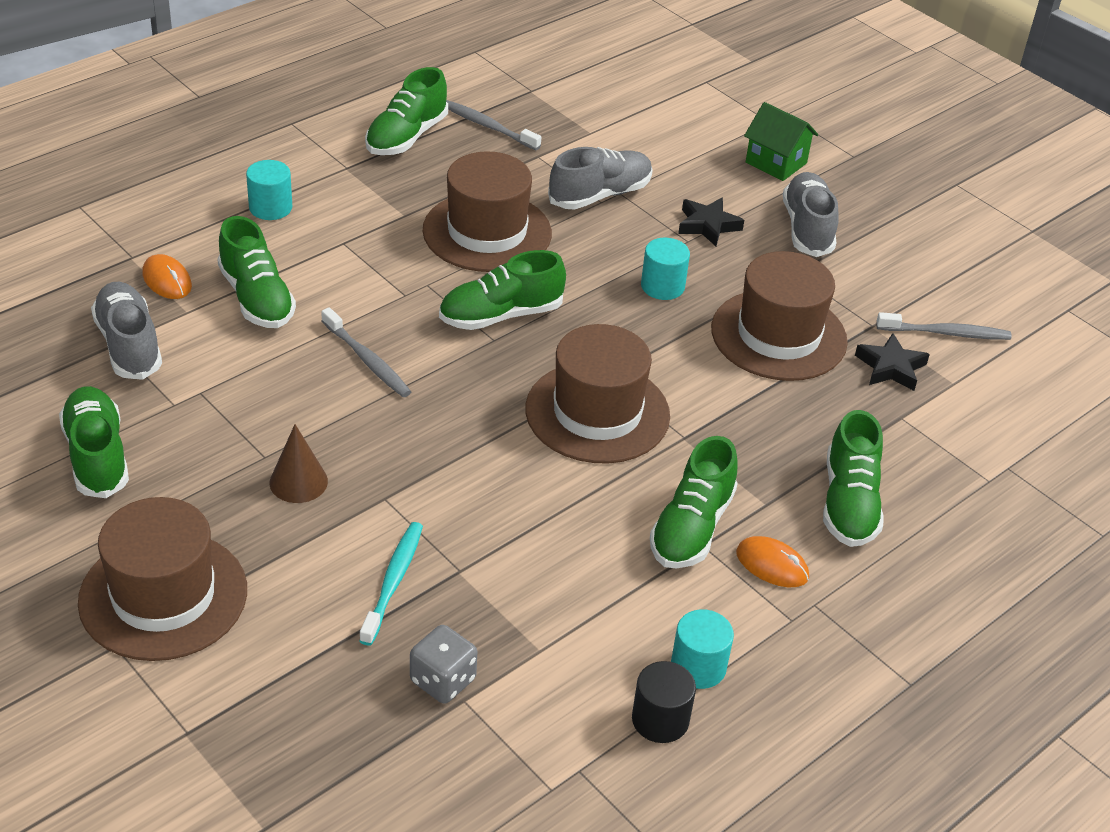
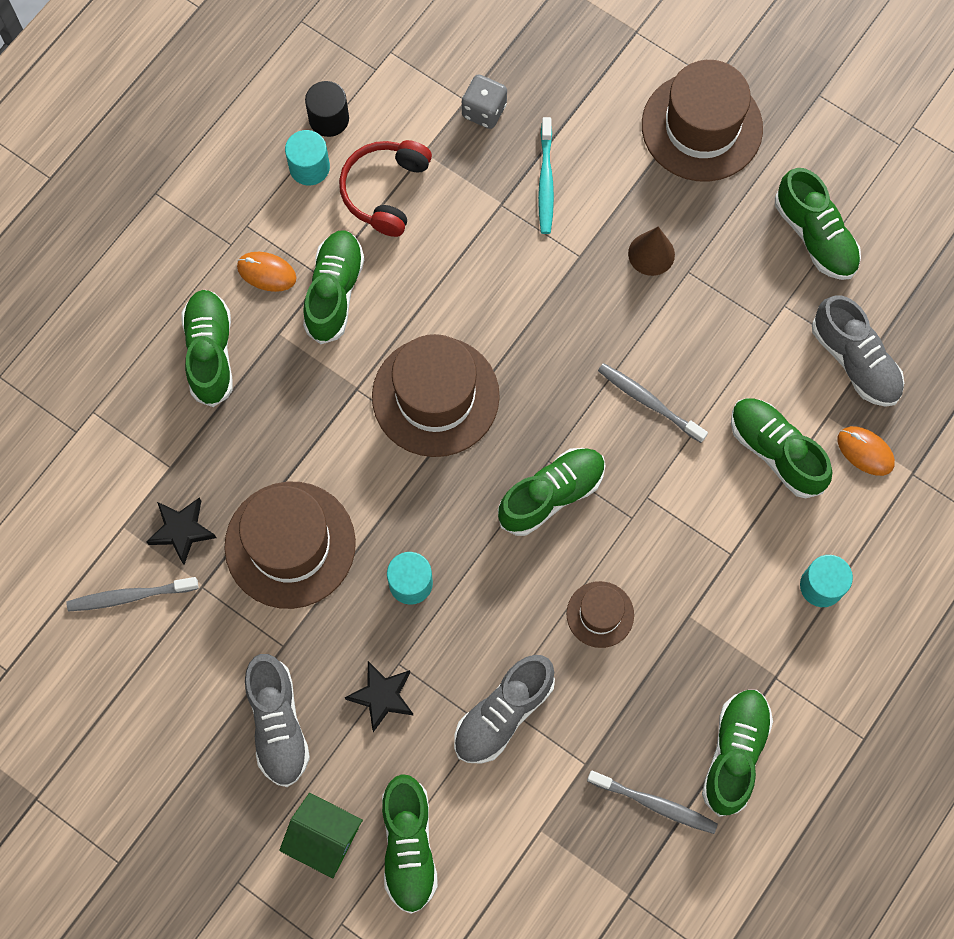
camera: 170 degrees right, 30 degrees up
(487, 232) = (600, 614): brown hat -> brown hat, size x0.51
(604, 618) = (385, 191): none -> red headphones
(704, 145) = (408, 846): none -> green shoe

